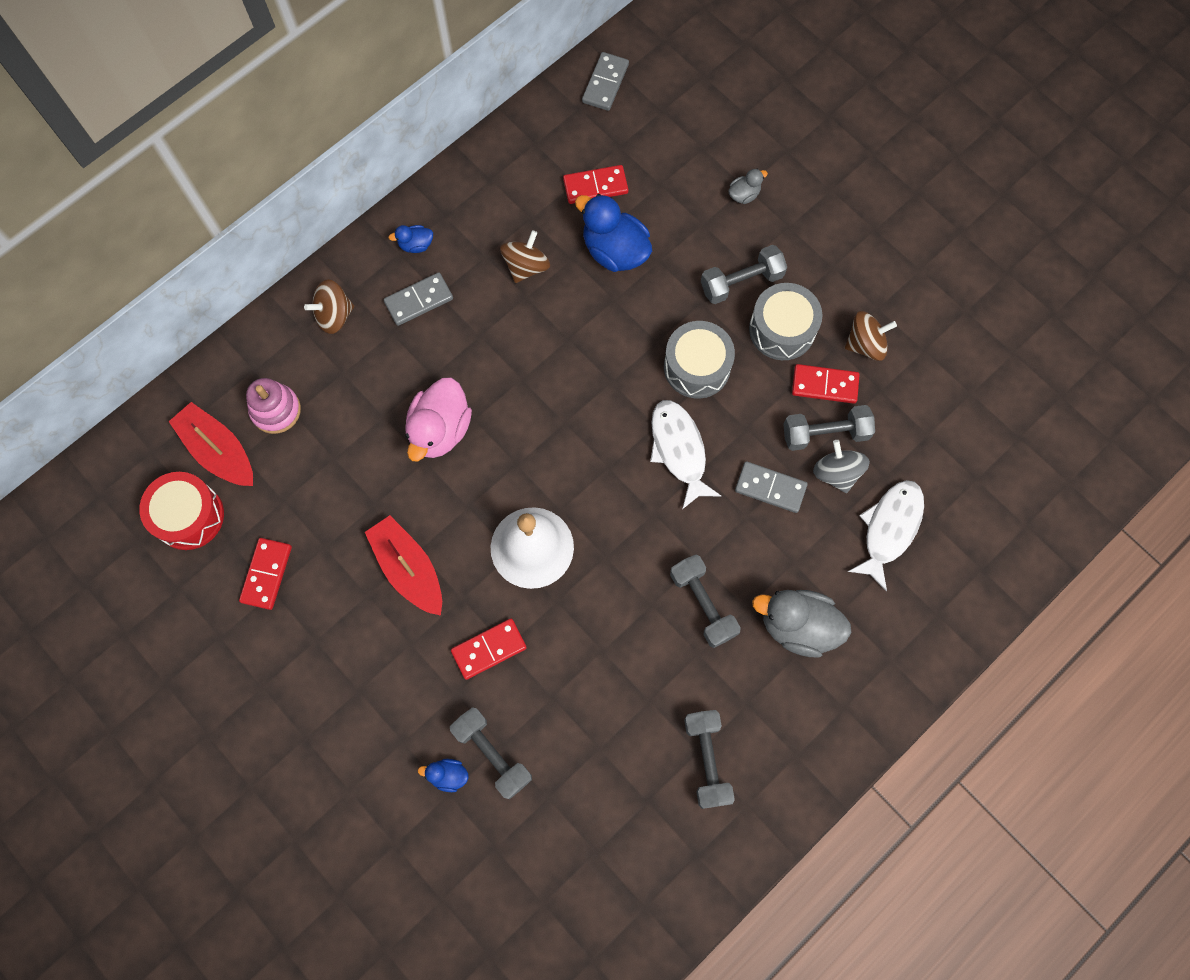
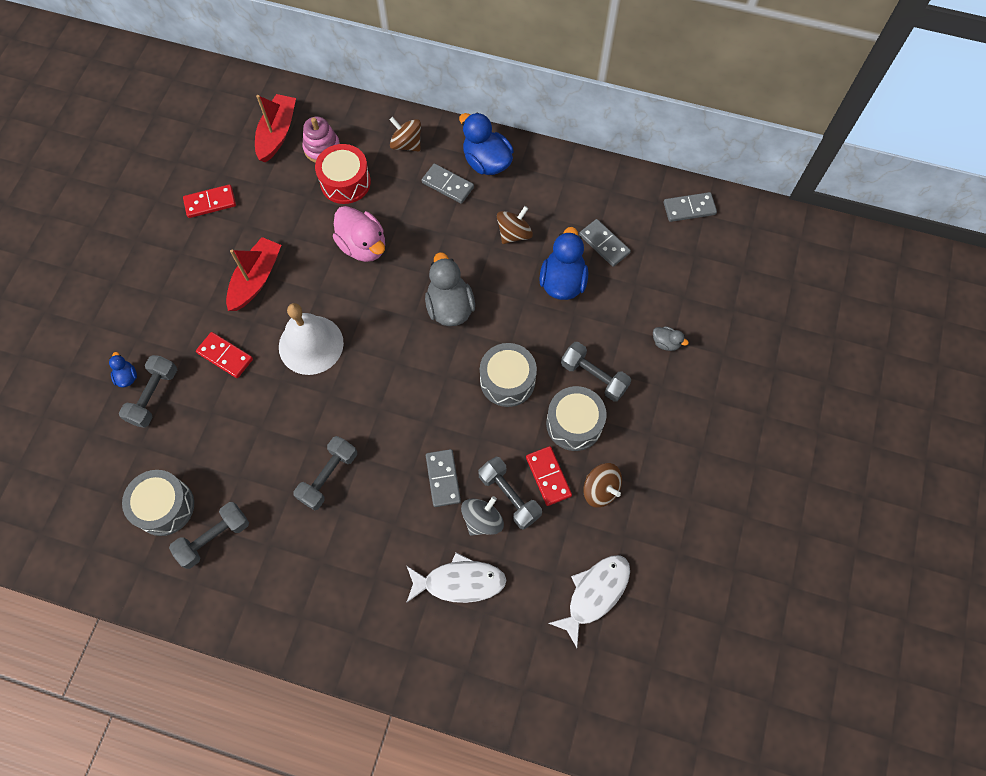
camera: 60 degrees right, 5 degrees down
(189, 516) = (226, 141): red drum -> red drum (345, 182)
(416, 245) = (486, 162): blue duck -> blue duck, size x2.07
(440, 430) = (363, 246): pink duck -> pink duck turned 120 degrees counterclockwise
(526, 266) = (514, 234): brown spinning top -> brown spinning top turned 45 degrees counterclockwise
(595, 186) = (604, 244): red domino -> grey domino
(639, 799) = (164, 506): none -> grey drum
(679, 450) = (436, 401): white fish -> white fish (594, 594)
(798, 626) = (346, 552): grey duck -> grey duck (450, 307)

